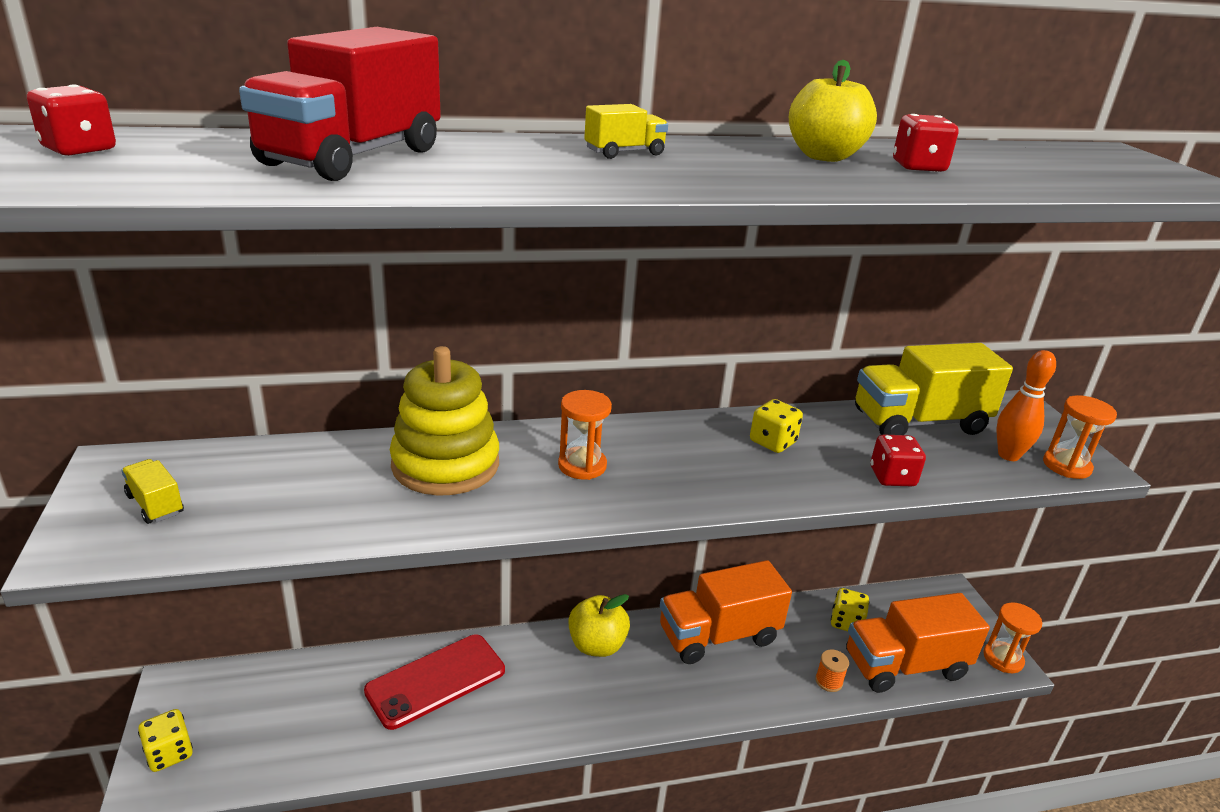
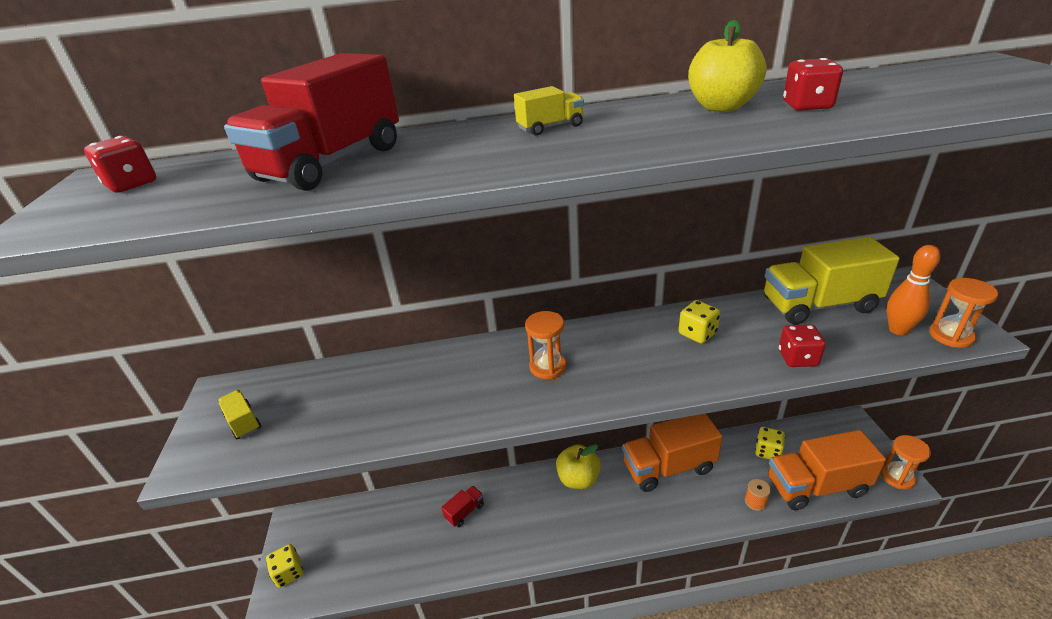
camera: 10 degrees right, 5 degrees up
(436, 681) = (465, 512): red phone -> red truck
(445, 464) = (446, 373): yellow stacking toy -> none

